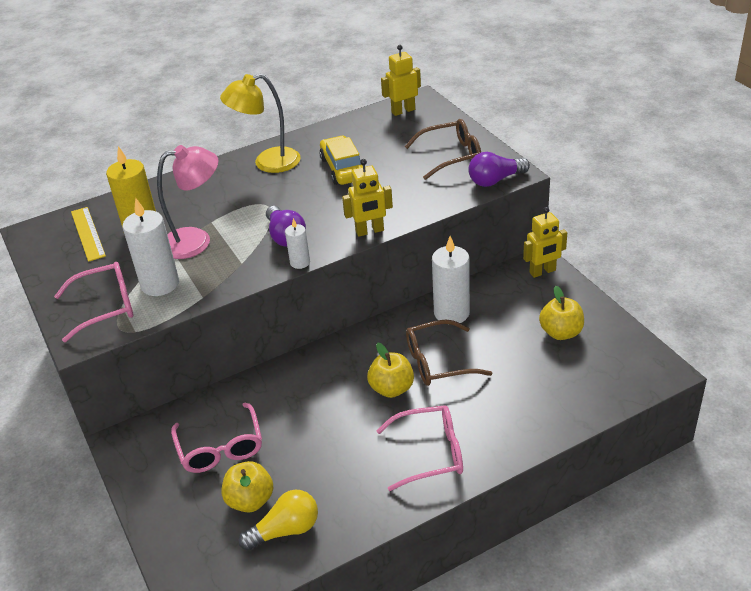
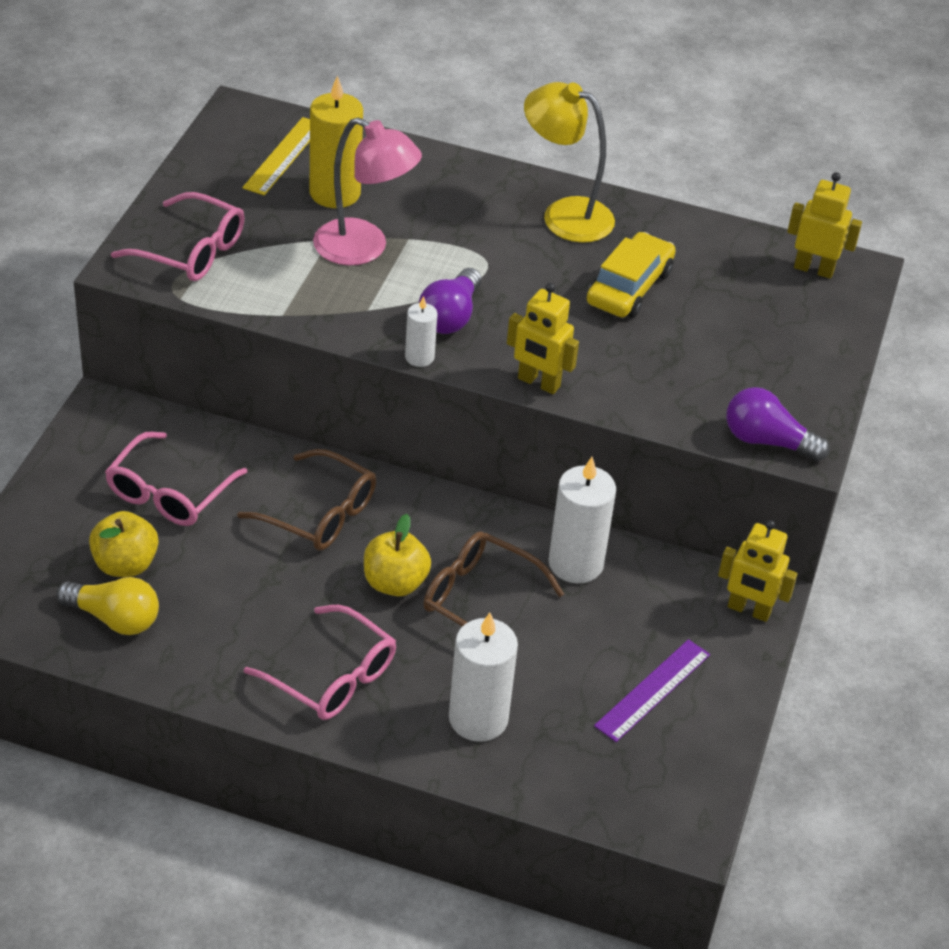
camera: 40 degrees right, 5 degrees up
(160, 284) = (267, 268): white candle -> white candle (478, 718)
(451, 156) = (770, 371): brown glasses -> brown glasses (320, 514)
(561, 332) = (653, 690): yellow apple -> purple ruler

